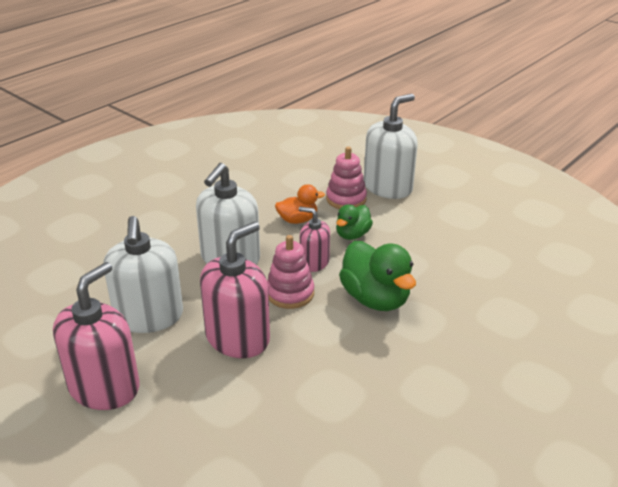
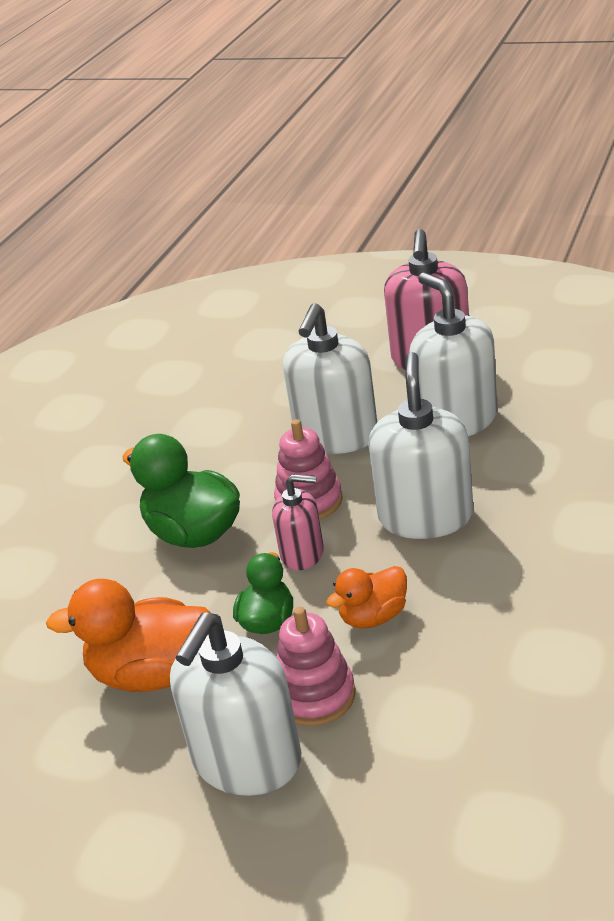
camera: 165 degrees right, 0 degrees up
(238, 338) = (336, 436): pink soap dispenser -> white soap dispenser
(423, 230) = (152, 674): none -> orange duck

